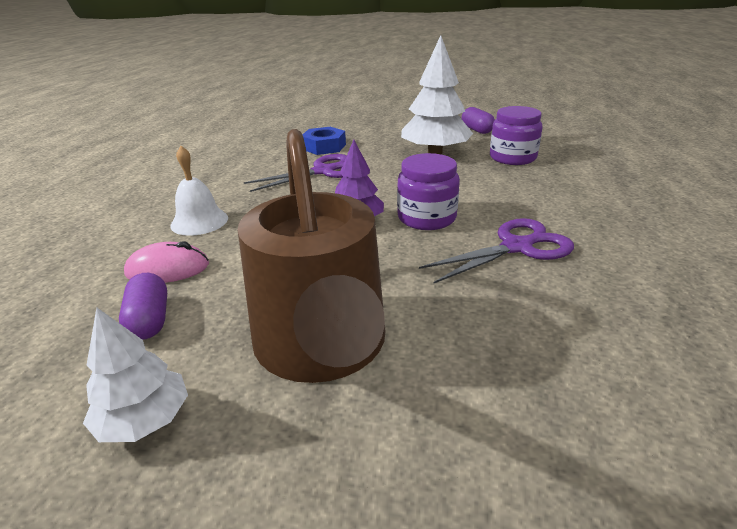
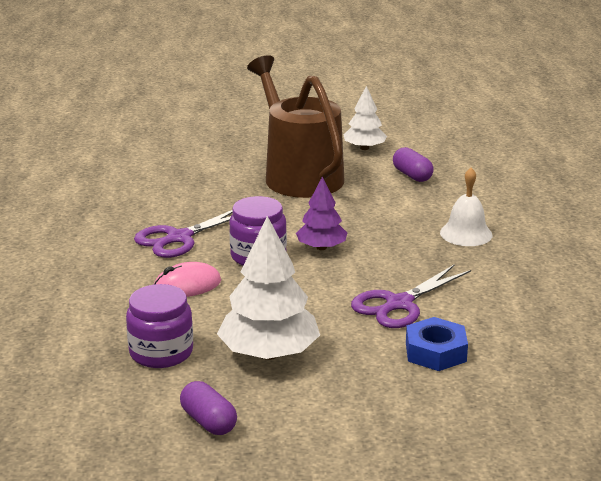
camera: 165 degrees right, 5 degrees down
(168, 269) = (440, 199): pink mouse -> pink mouse (187, 286)

